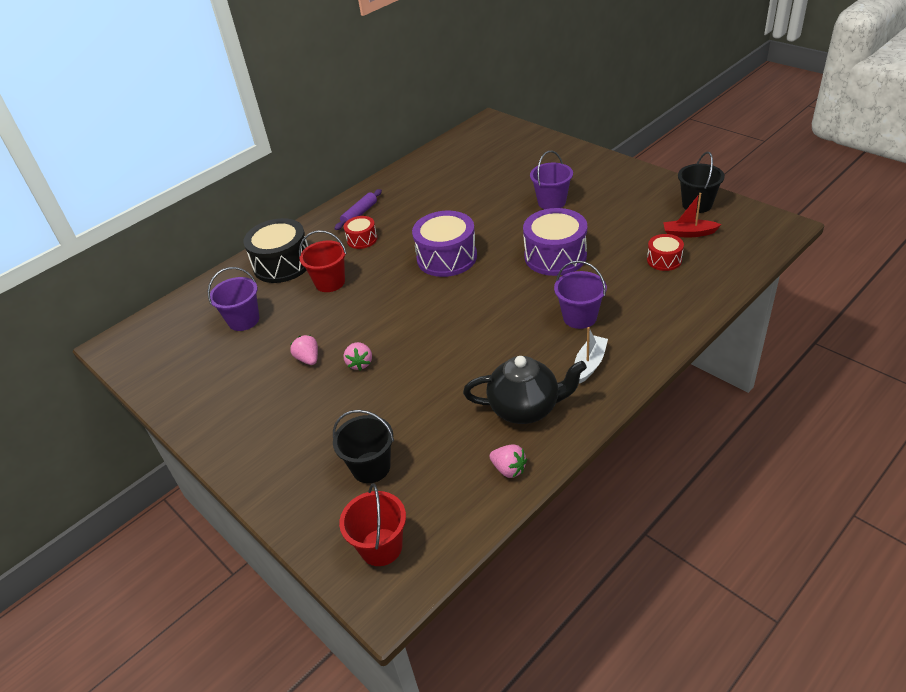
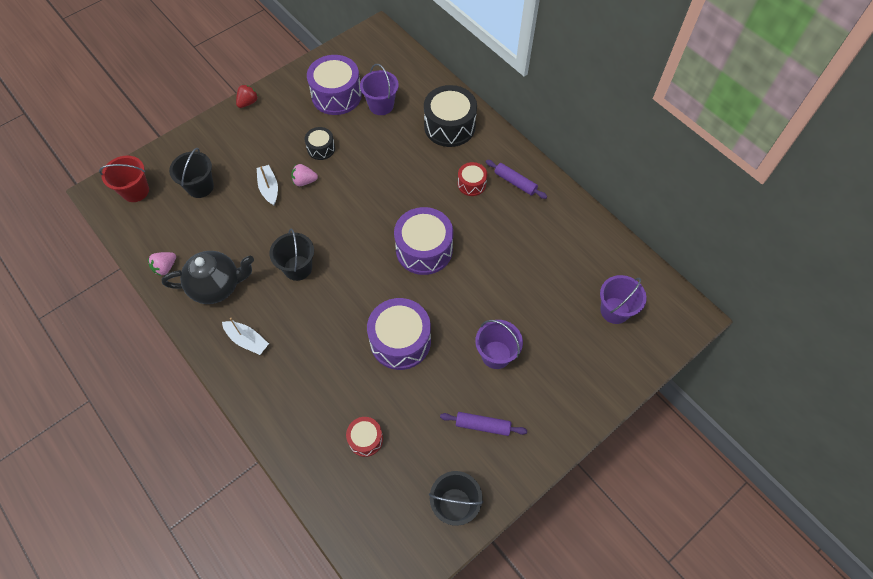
camera: 90 degrees right, 20 degrees up
(217, 451) = (248, 102): none -> red strawberry
(220, 362) = (336, 95): none -> purple drum
(308, 359) = (321, 148): pink strawberry -> black drum
(330, 282) = (413, 160): red bucket -> none
(371, 394) = (269, 188): none -> white boat
(485, 343) = (298, 268): none -> black bucket
(525, 408) = (217, 286): black teapot -> black teapot turned 105 degrees counterclockwise
(579, 317) = (306, 344): purple bucket -> purple bucket (614, 310)
(621, 200) = (483, 425): none -> purple rolling pin
(688, 233) = (403, 478): red boat -> none

